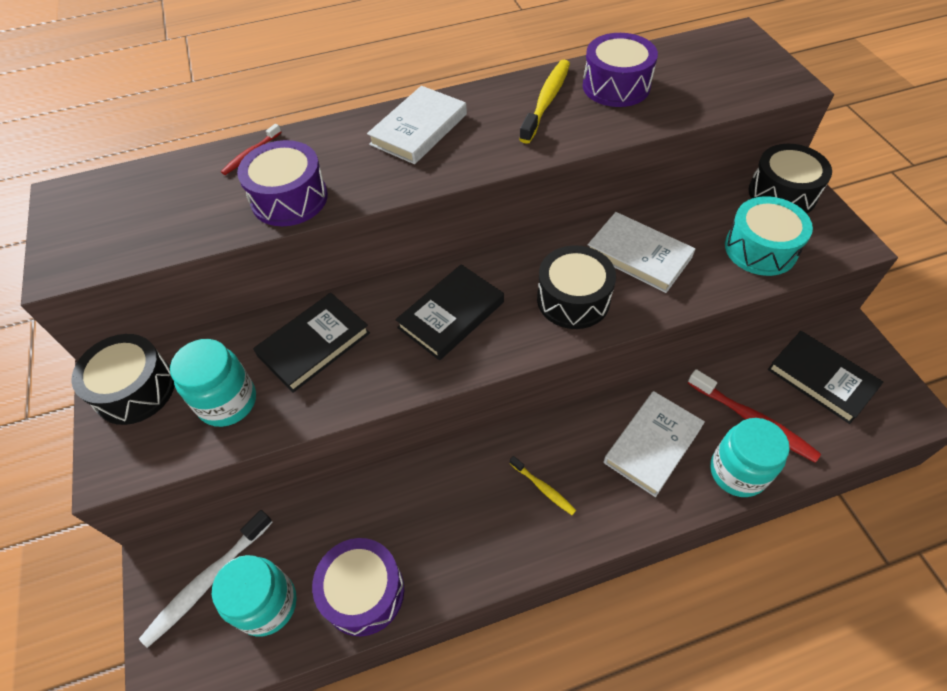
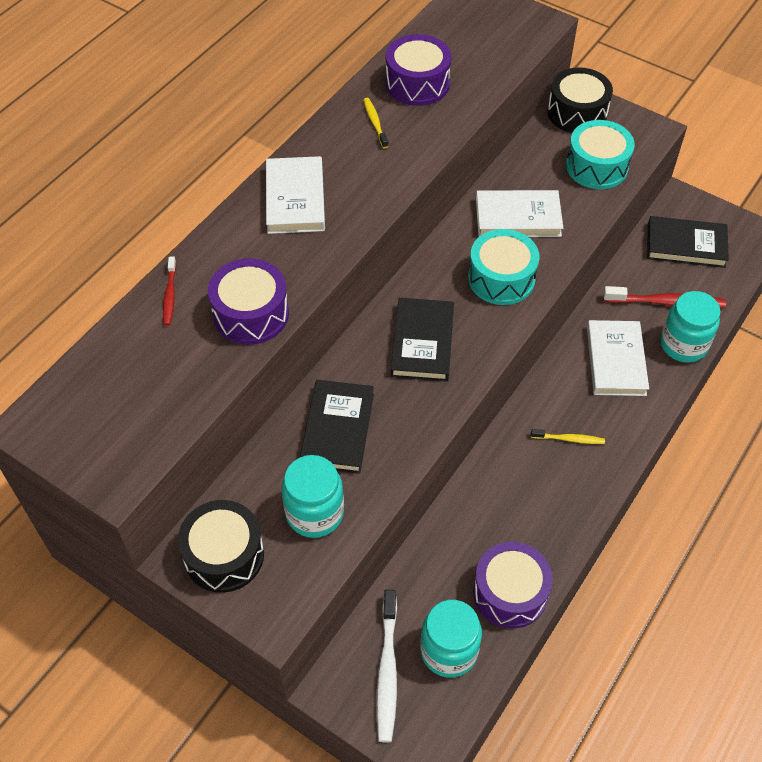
camera: 40 degrees left, 0 degrees up
(546, 101) = (375, 123): yellow toothbrush -> yellow toothbrush, size x0.56
(573, 299) = (501, 278): black drum -> turquoise drum

